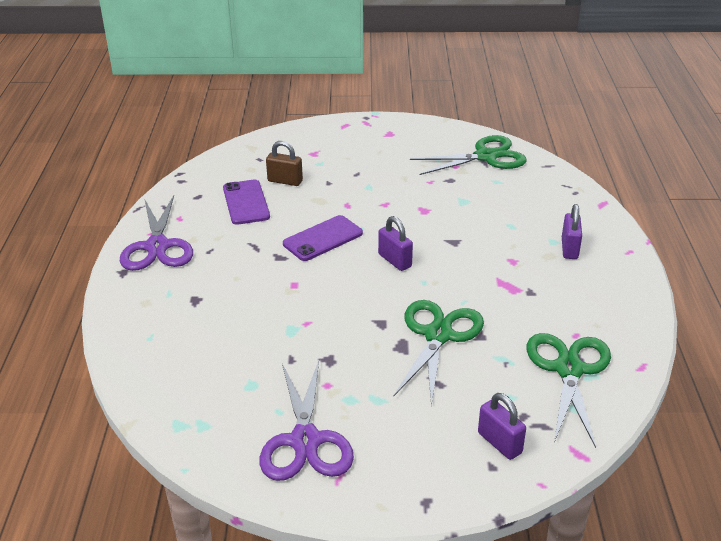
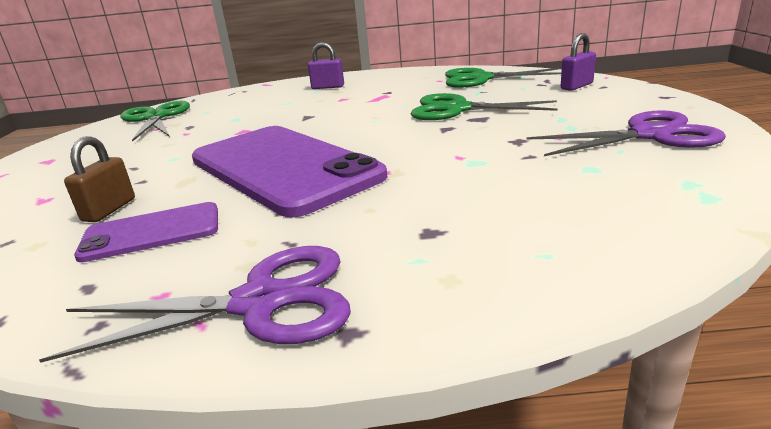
camera: 90 degrees left, 10 degrees down
(323, 238) = (283, 168): purple phone -> purple phone, size x2.05
(395, 260) = (337, 133): purple padlock -> none

